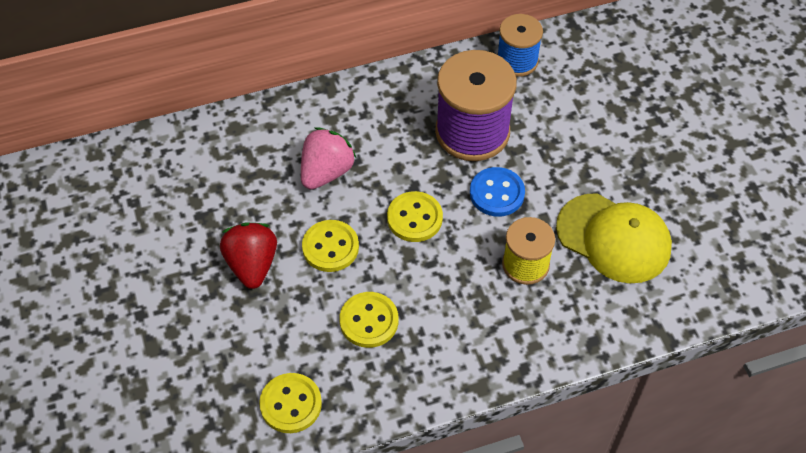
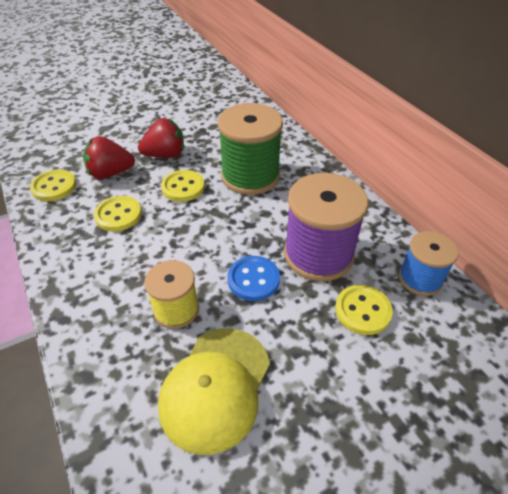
camera: 80 degrees right, 10 degrees down
(277, 333) = (110, 173): none -> red strawberry
(326, 172) = (250, 176): pink strawberry -> green spool
(414, 218) = (216, 228): yellow button -> yellow button (362, 311)

